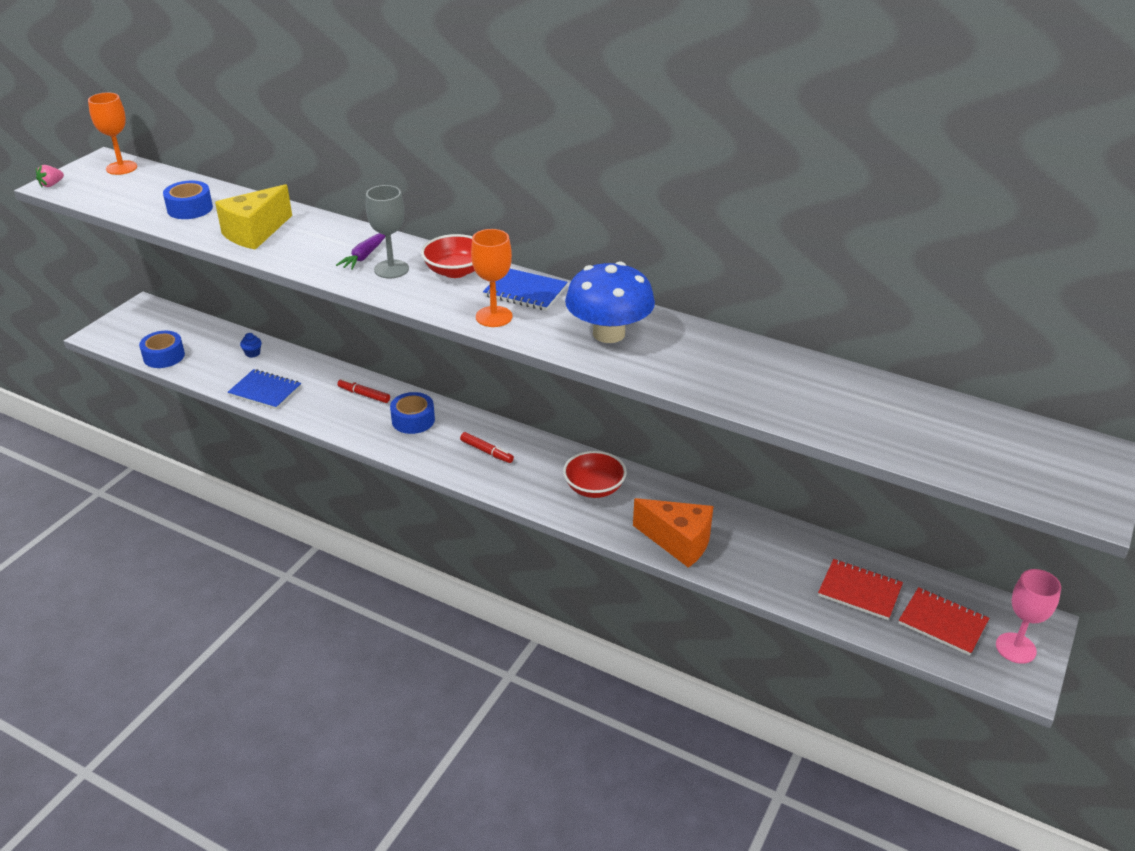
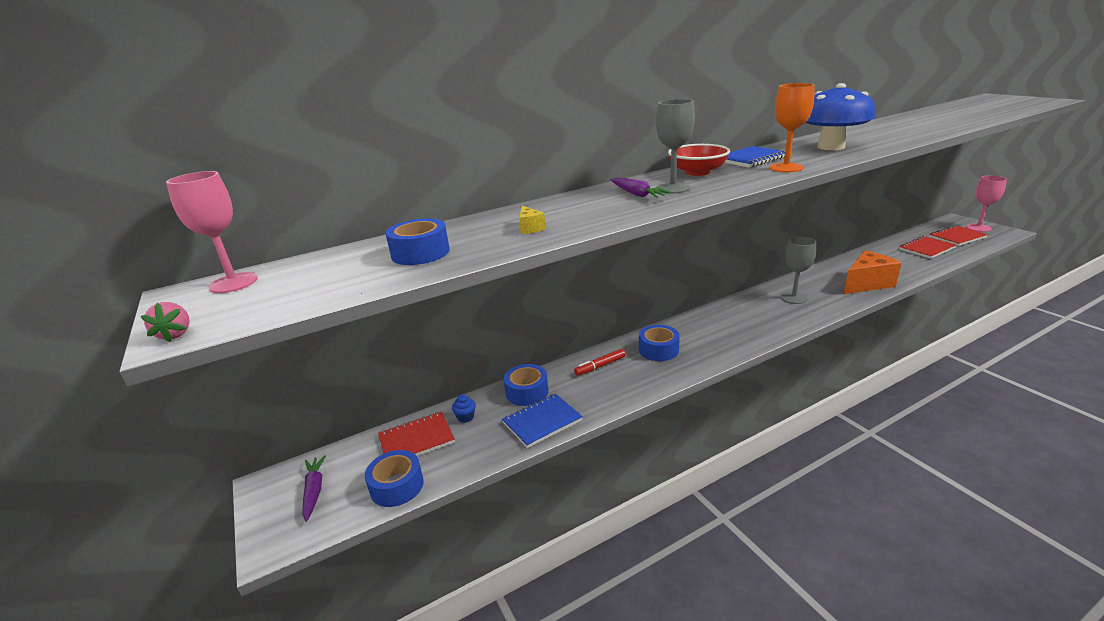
camera: 55 degrees left, 10 degrees down
(121, 168) = (233, 283): orange goblet -> pink goblet
(145, 326) = (314, 491): none -> purple carrot
(215, 343) = (416, 440): none -> red notebook
(255, 233) = (530, 228): yellow cheese -> yellow cheese, size x0.42
(302, 369) = (527, 392): none -> blue tape
(486, 451) = (725, 327): red marker -> none
(594, 488) = (793, 298): red bowl -> grey goblet

